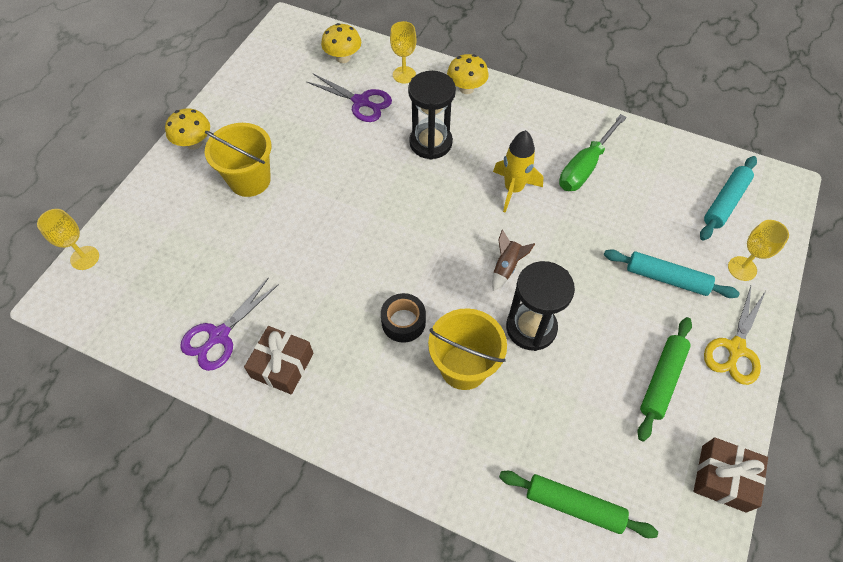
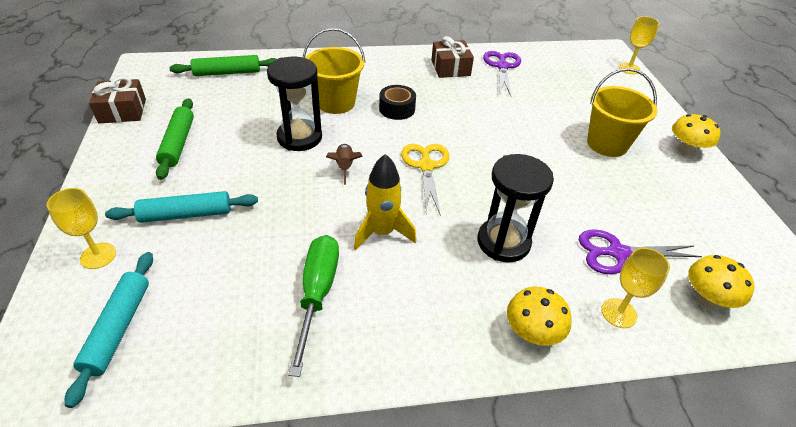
camera: 145 degrees right, 15 degrees down
(735, 348) = (110, 184): yellow scissors -> yellow scissors (426, 166)

